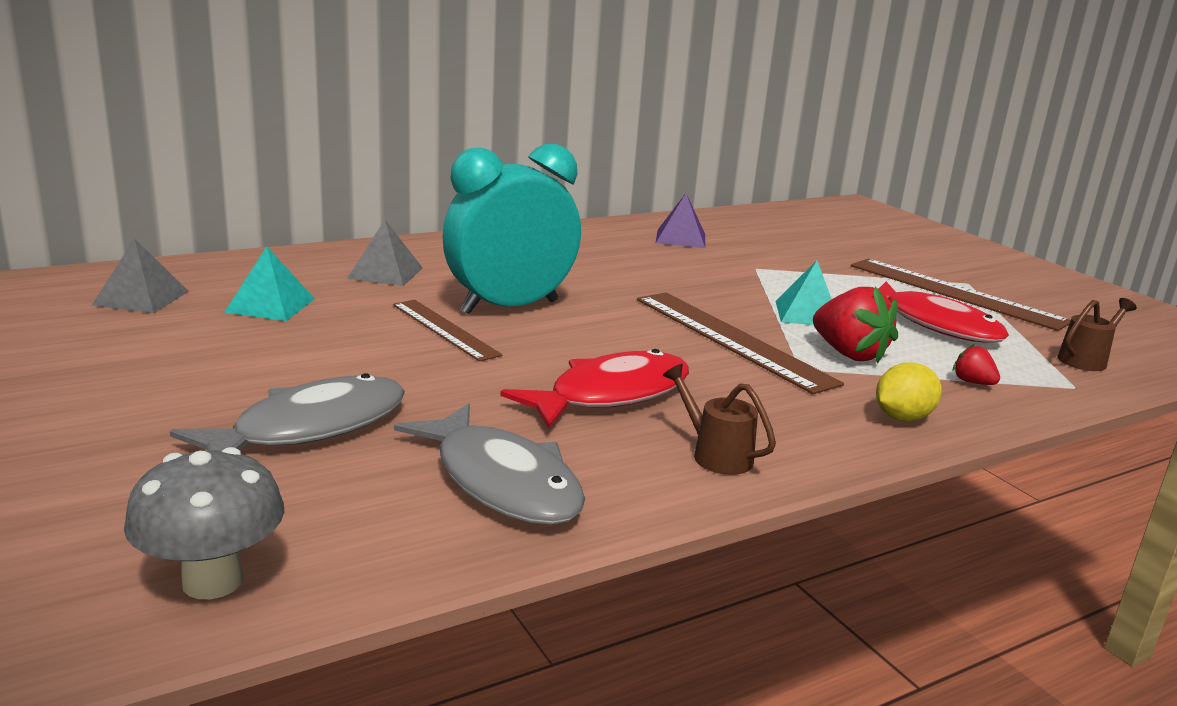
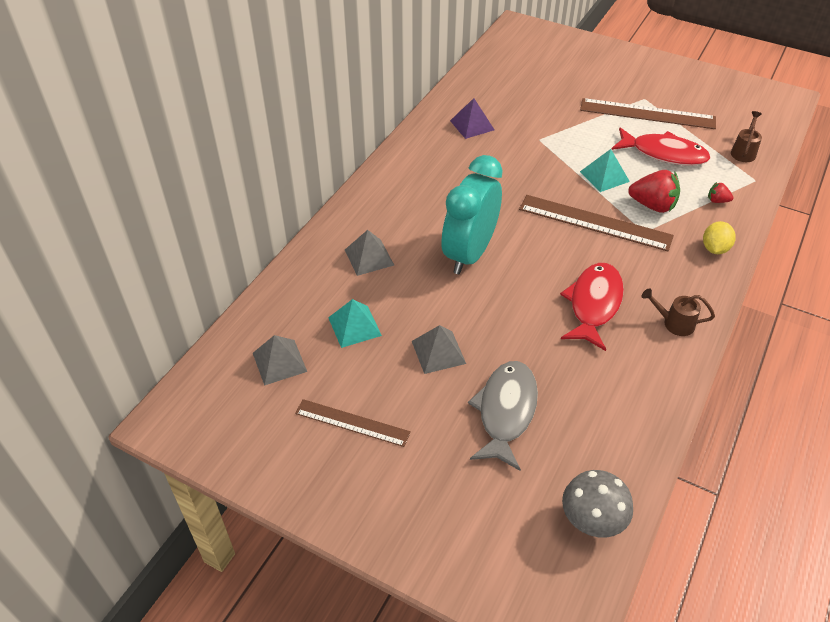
camera: 30 degrees left, 25 degrees up
(325, 354) = (438, 352): none -> grey pyramid
(444, 329) = (464, 294): brown ruler -> brown ruler (352, 422)
(502, 481) = (619, 395): grey fish -> none

